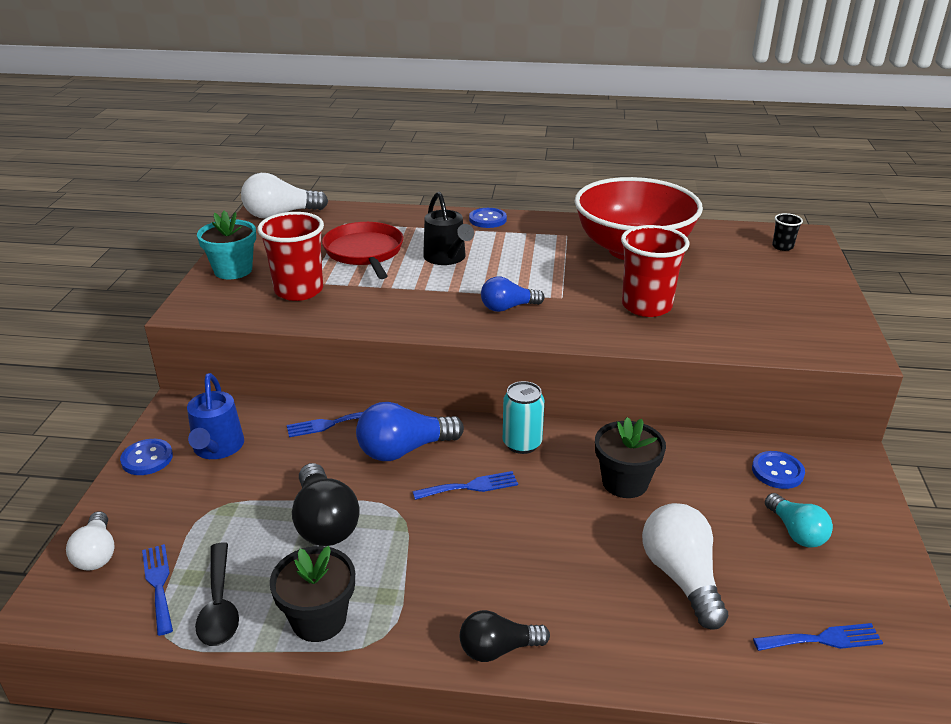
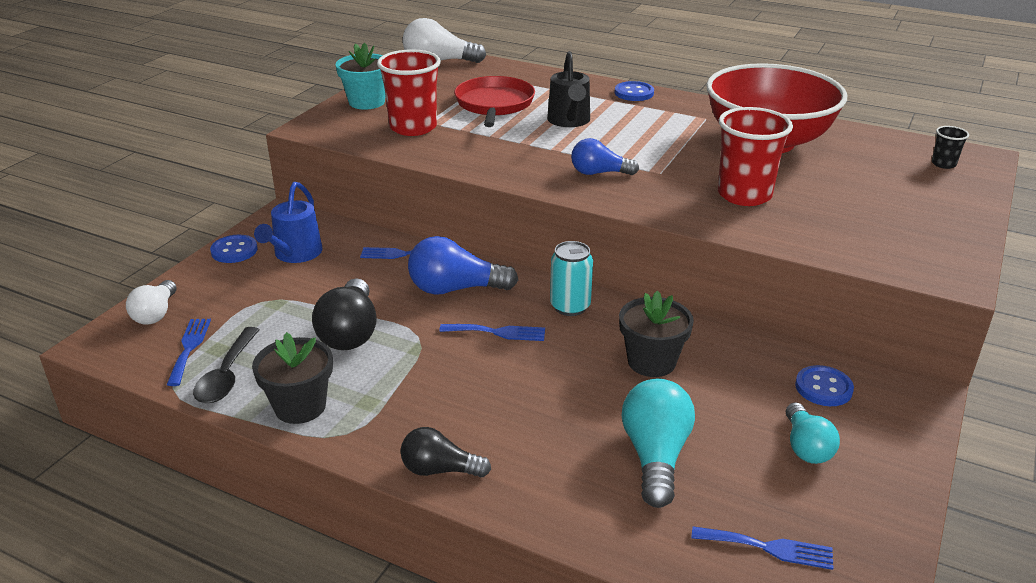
camera: 20 degrees right, 0 degrees up
(681, 577) = (655, 456): white light bulb -> turquoise light bulb

